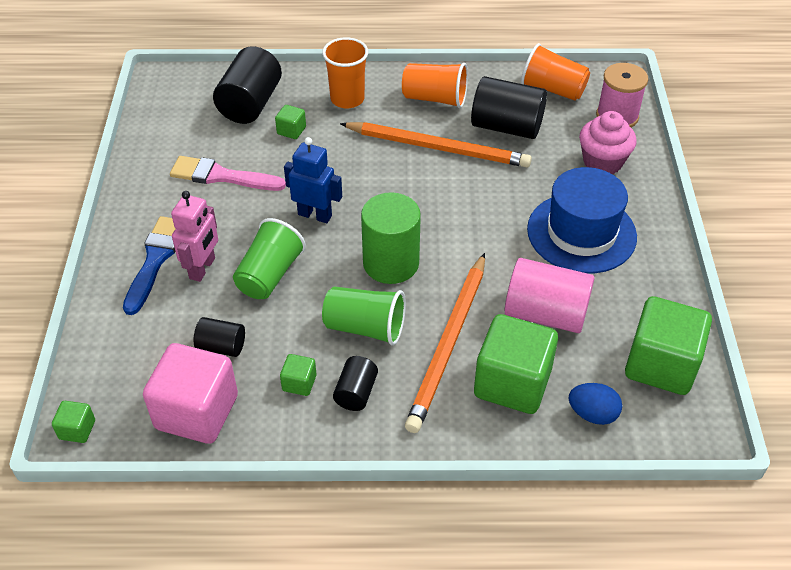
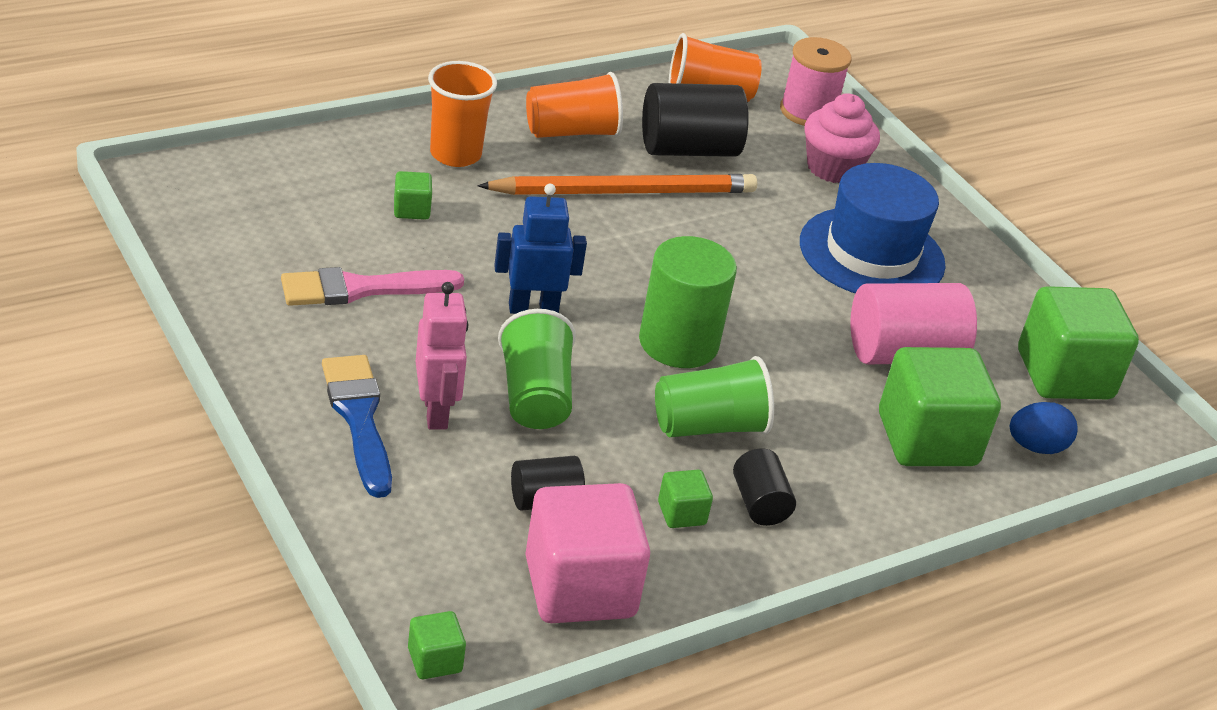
camera: 35 degrees left, 10 degrees down
(250, 104) = (322, 186): black cylinder -> none
(449, 343) = (822, 416): orange pencil -> none

